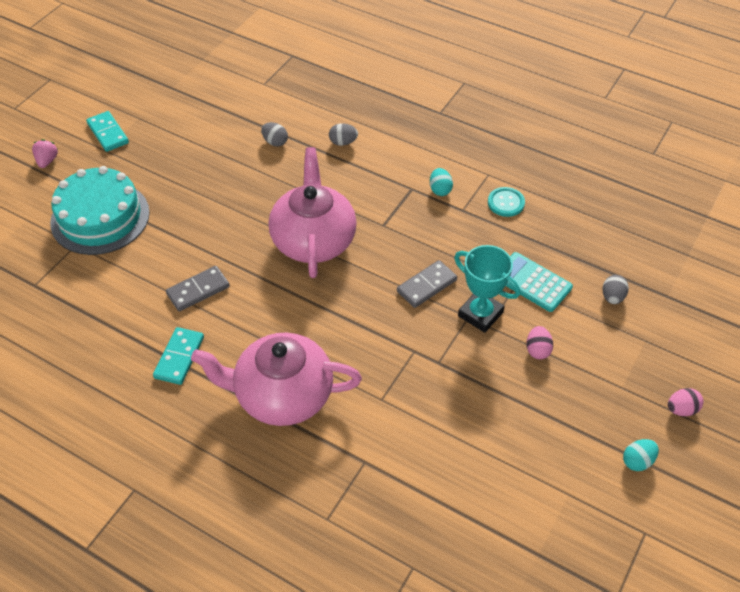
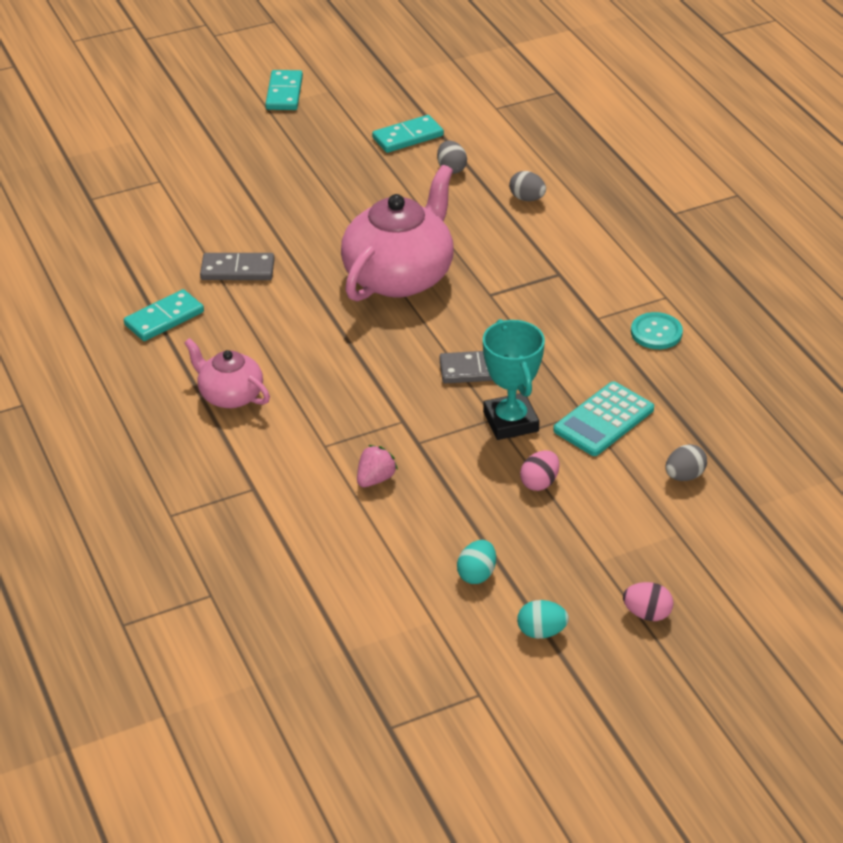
camera: 35 degrees right, 10 degrees down
(47, 161) = (201, 95): pink strawberry -> pink strawberry (375, 479)
(100, 217) = (205, 166): turquoise cake -> none
(225, 130) = (408, 137): none -> turquoise domino
(282, 395) = (230, 395): pink teapot -> pink teapot, size x0.54
(440, 190) = (591, 288): turquoise egg -> turquoise egg (477, 574)
(532, 282) = (603, 420): turquoise calculator -> turquoise calculator turned 120 degrees counterclockwise

